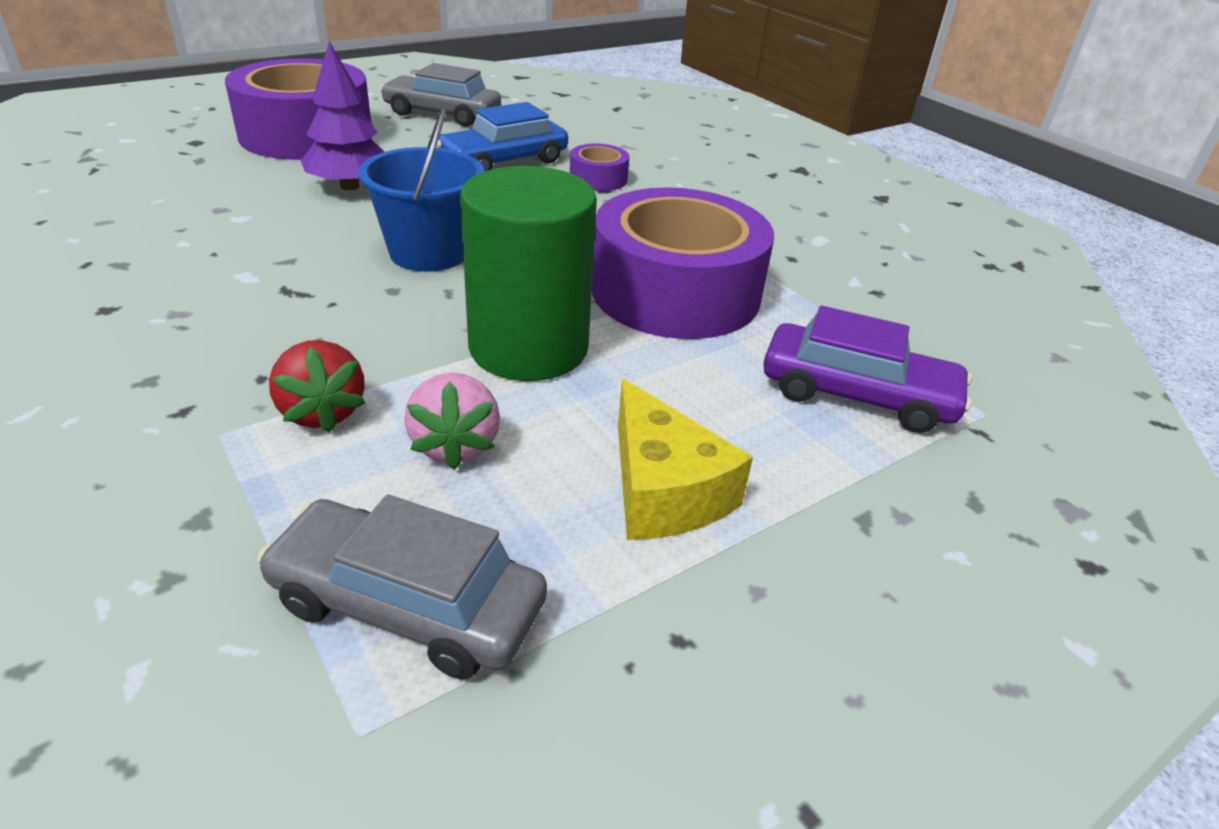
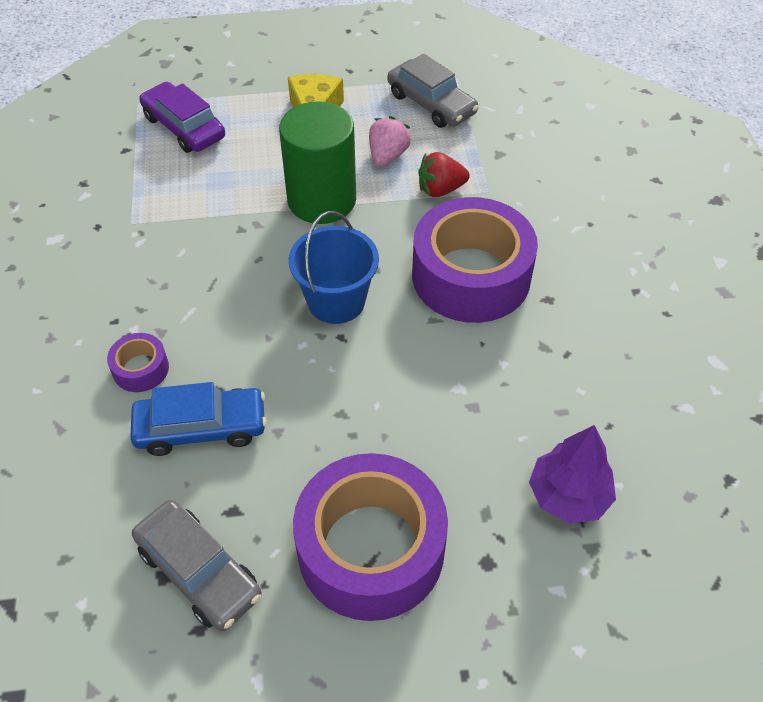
camera: 150 degrees left, 15 degrees up
(322, 412) = (440, 189): red strawberry -> red strawberry turned 105 degrees counterclockwise
(350, 186) = (360, 416): purple tree -> purple tree (568, 496)
(675, 292) = (205, 217): purple tape -> purple tape (471, 276)

